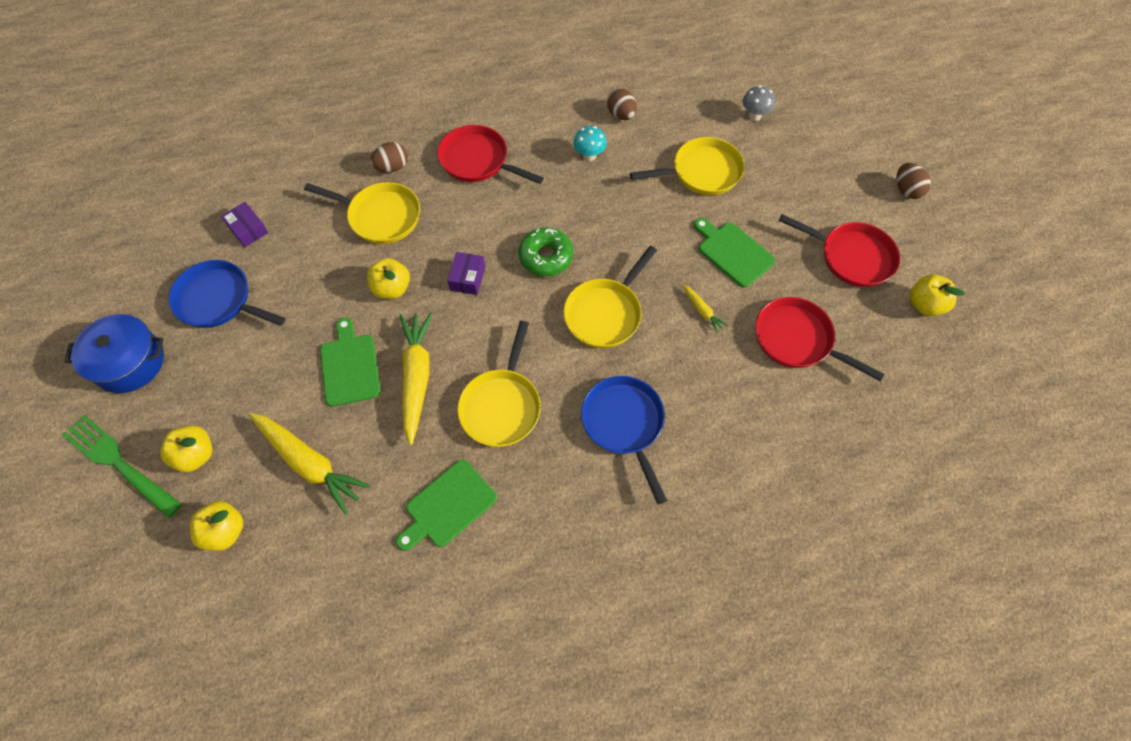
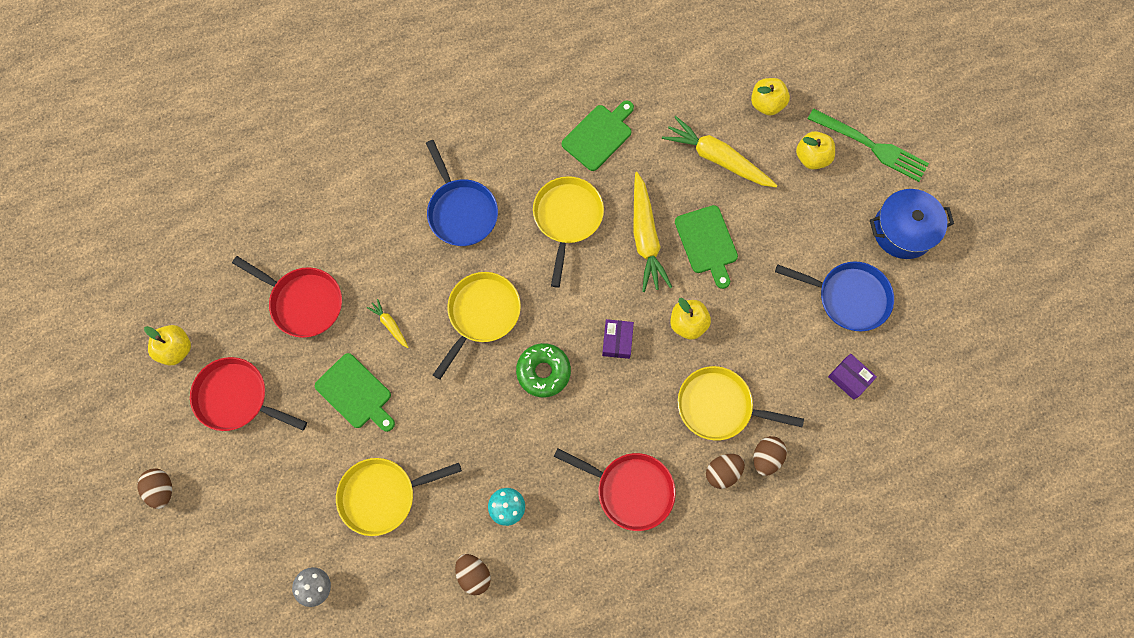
camera: 175 degrees right, 10 degrees up
(349, 175) = (766, 457): none -> brown egg

